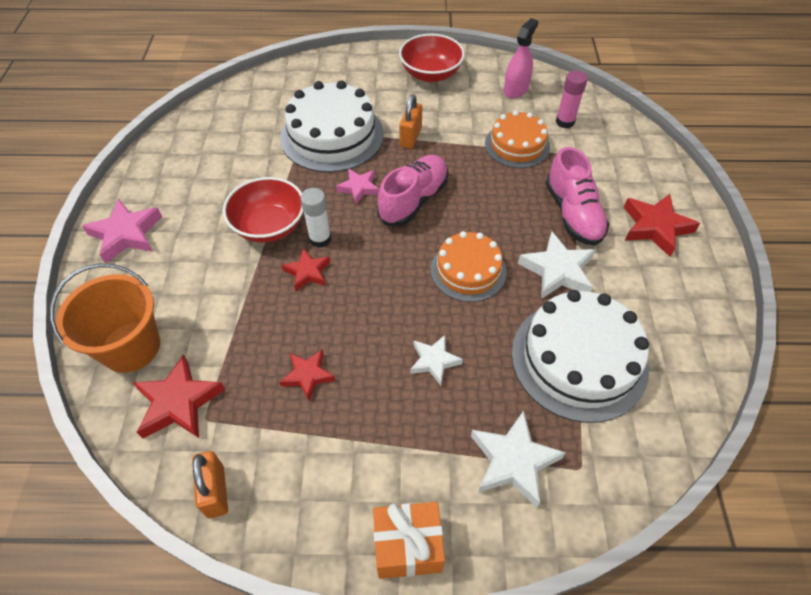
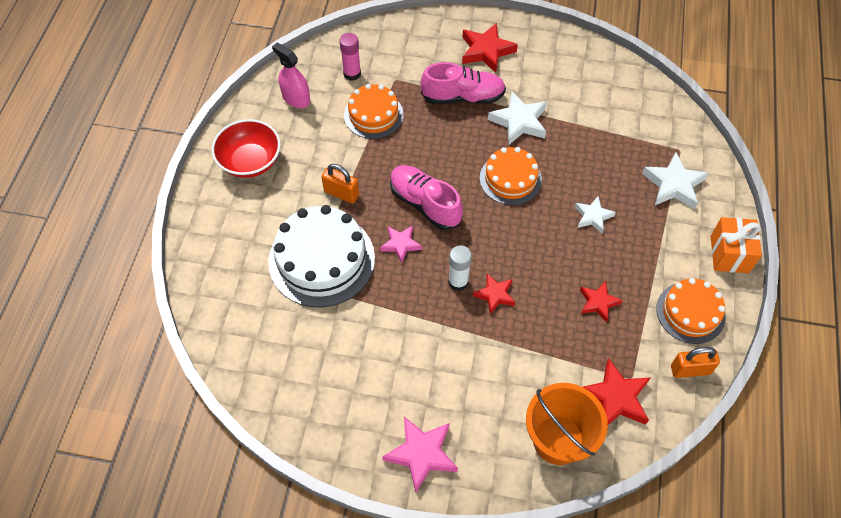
camera: 80 degrees left, 5 degrees up
(269, 226) = (435, 323): red bowl -> none
(303, 490) = (690, 312): none -> orange cake
(579, 359) = (599, 129): white cake -> none

